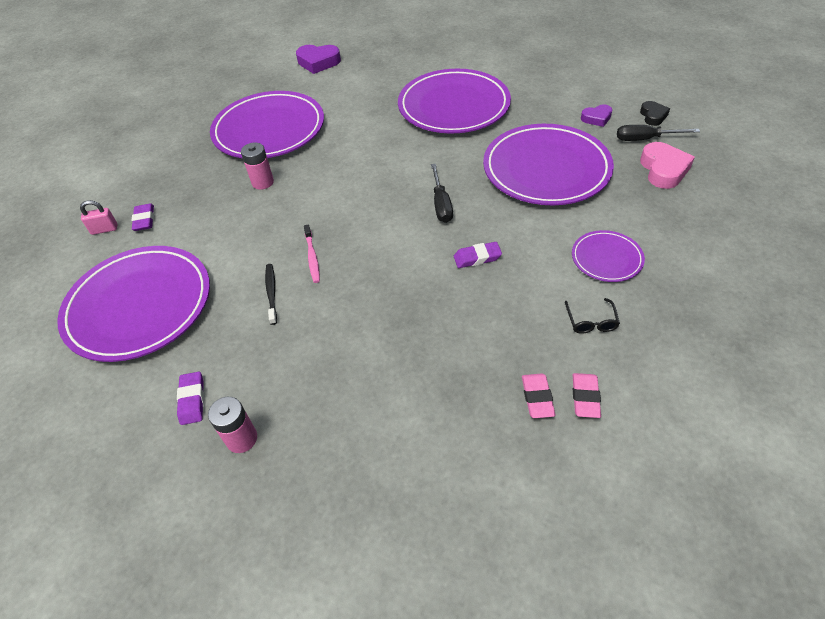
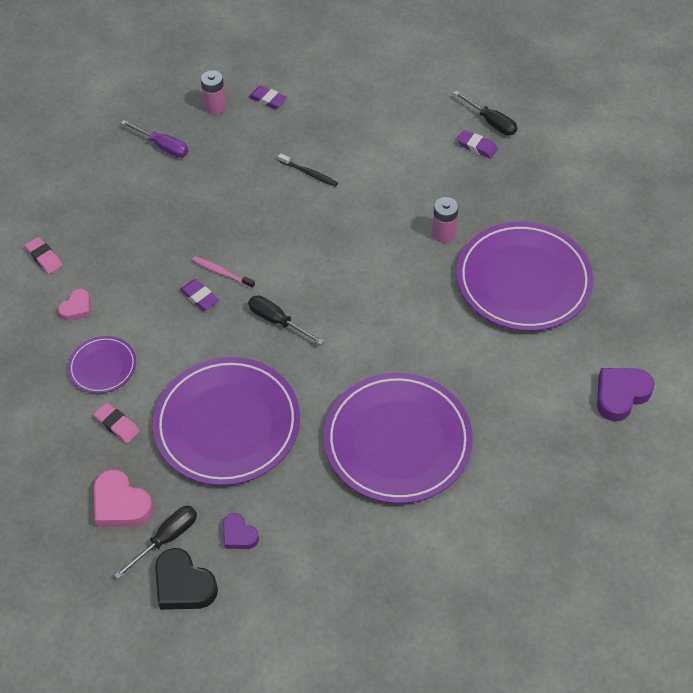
camera: 130 degrees right, 5 degrees up
(104, 229) = (491, 122): pink padlock -> black screwdriver
(139, 306) = (378, 109): purple plate -> none
(312, 257) = (317, 212): pink toothbrush -> pink toothbrush (222, 273)
(346, 434) = (163, 146): none -> purple screwdriver
(477, 258) = (199, 297): purple eraser -> purple eraser turned 75 degrees counterclockwise
(537, 398) = (73, 237): pink eraser -> pink eraser (117, 425)
(591, 321) = (77, 308): black glasses -> pink heart
(596, 118) = (239, 535): purple heart -> purple heart turned 75 degrees counterclockwise
(653, 116) = (184, 585): black heart -> black heart, size x1.65

